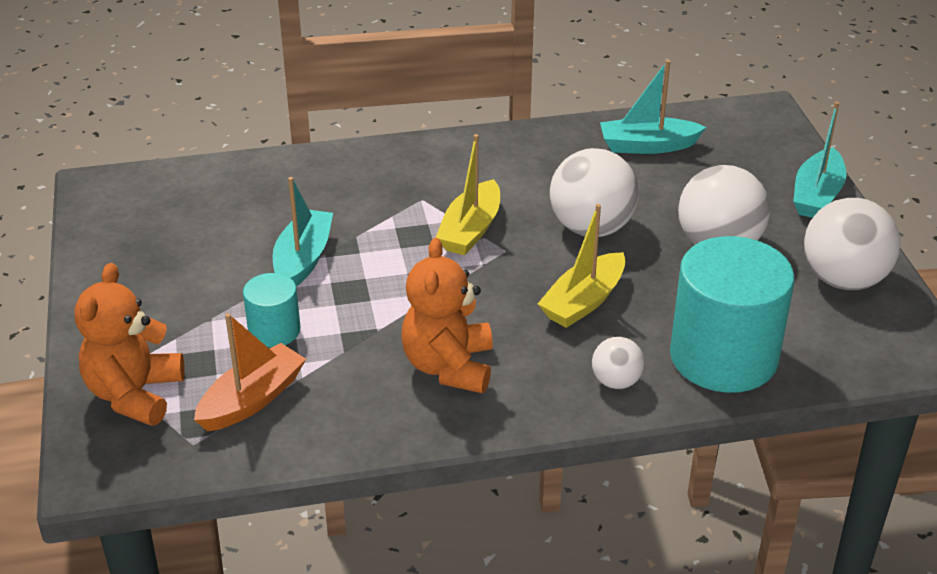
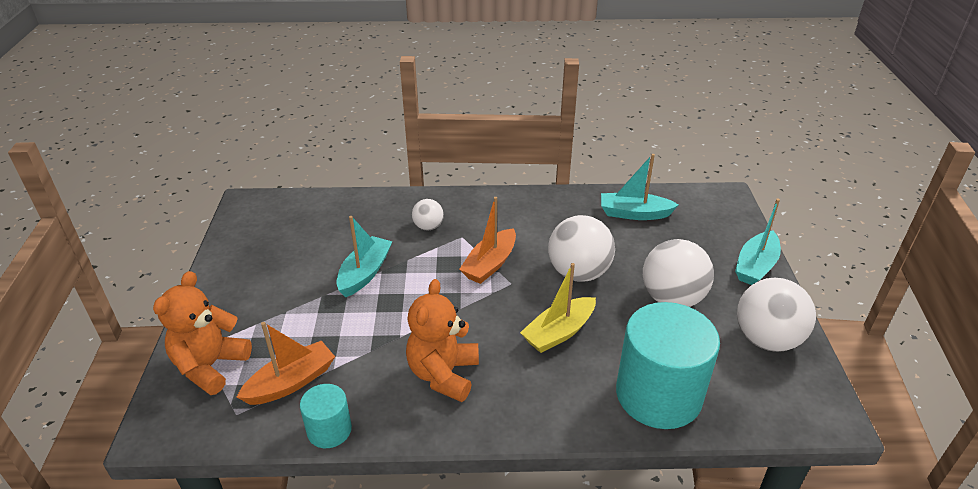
camera: 10 degrees right, 0 degrees up
(274, 330) = (326, 327): turquoise cylinder -> turquoise cylinder (329, 430)
(471, 230) = (490, 264): yellow boat -> orange boat
(616, 382) = (568, 405): white ball -> white ball (428, 227)

